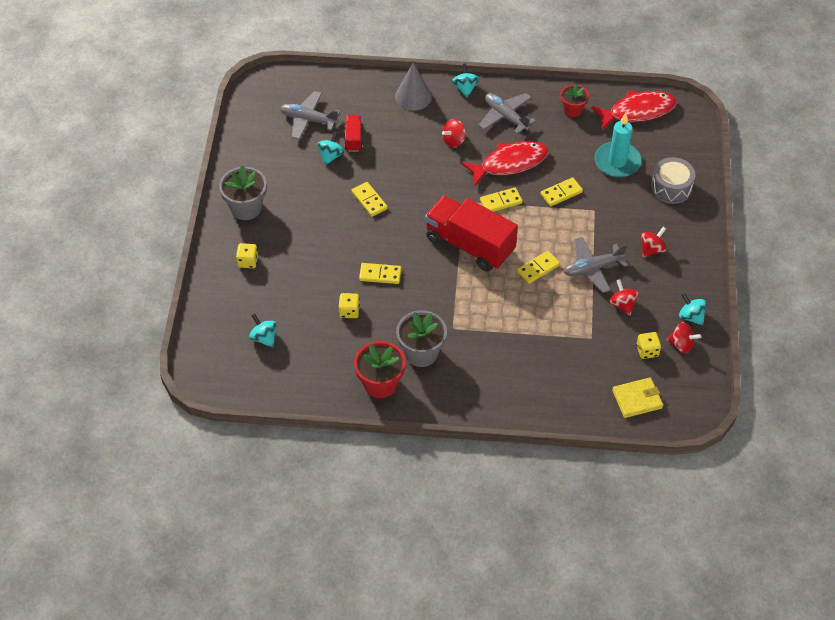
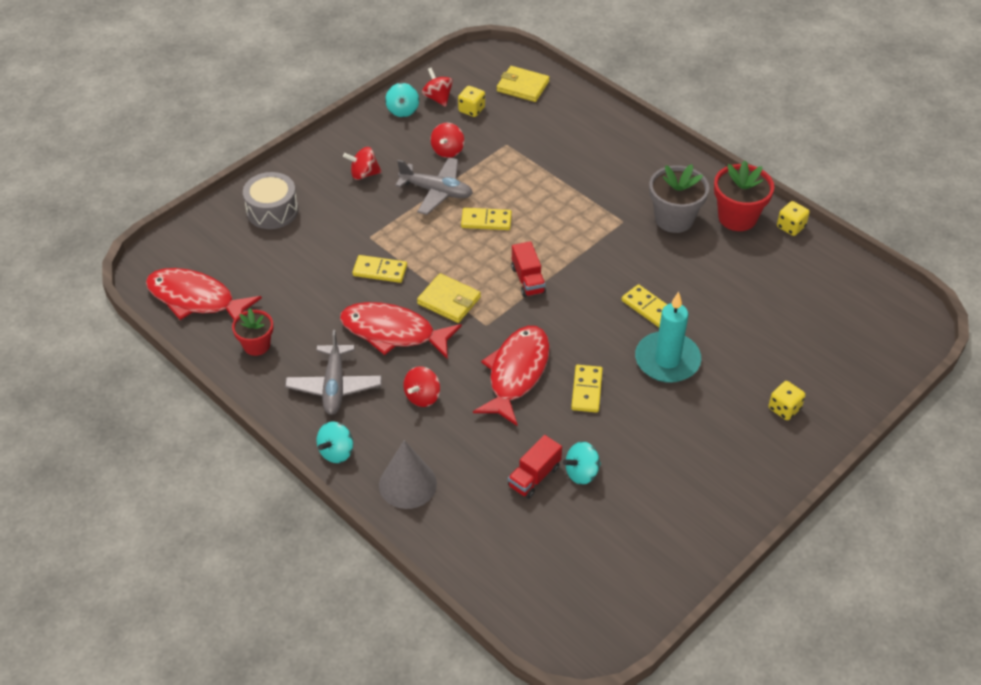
camera: 140 degrees left, 5 degrees down
(246, 208) = (739, 473): grey flower pot -> none
(264, 338) = (824, 321): turquoise spinning top -> none
(308, 120) = (566, 541): grey plane -> none
(349, 311) = (712, 293): yellow dice -> yellow dice (790, 227)
(417, 185) = (516, 373): none -> red fish
(454, 141) = (422, 396): red spinning top -> red spinning top turned 120 degrees clockwise
(469, 245) = (528, 280): red truck -> red truck, size x0.46
(501, 202) = (449, 300): yellow domino -> yellow wallet
(617, 162) = (287, 264): turquoise candle -> turquoise candle (667, 360)

